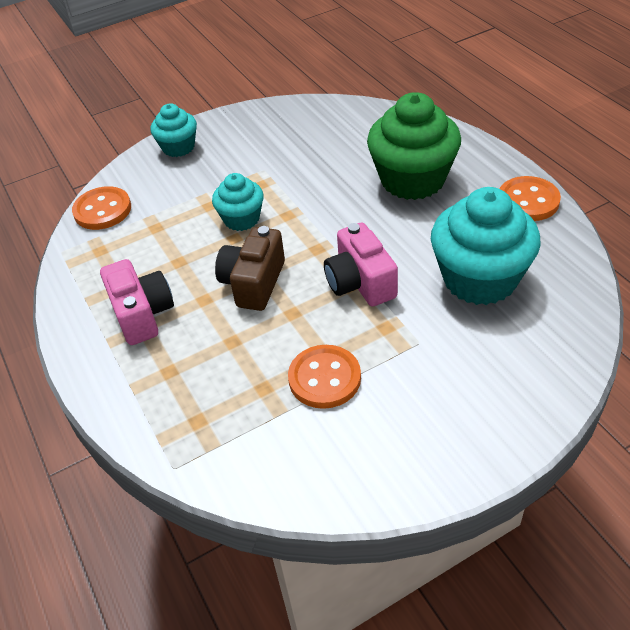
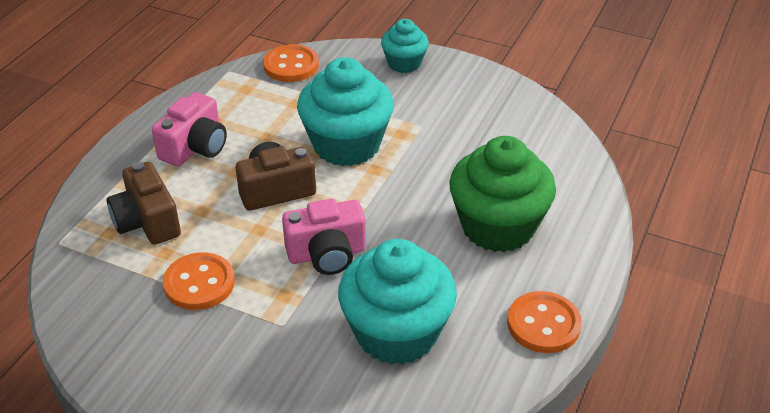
camera: 50 degrees right, 5 degrees down
(209, 386) = (147, 221): none -> brown camera
(241, 219) = (346, 145): turquoise cupcake -> turquoise cupcake, size x1.81
(360, 282) = (327, 254): pink camera -> pink camera turned 135 degrees counterclockwise

